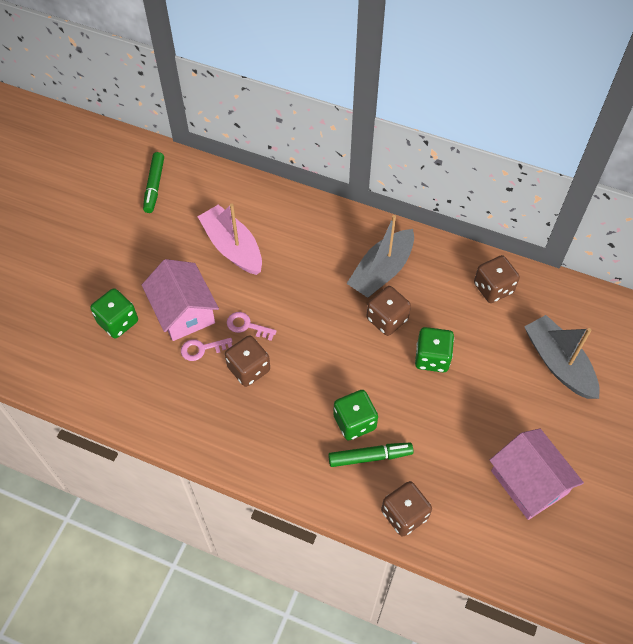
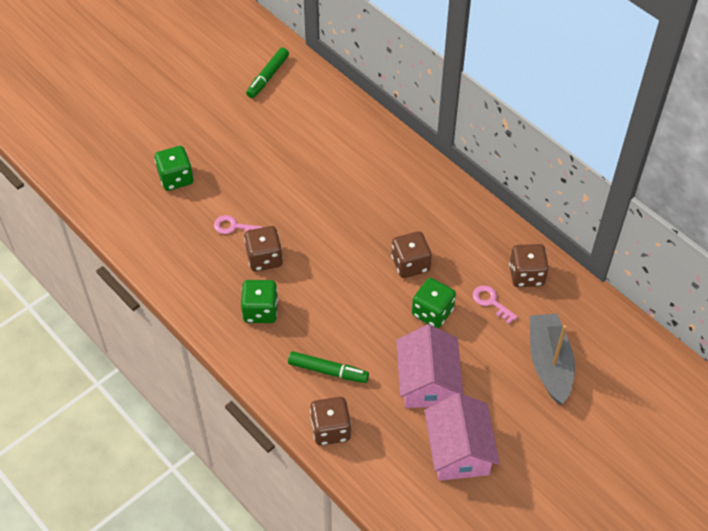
camera: 25 degrees right, 5 degrees down
(183, 311) = (235, 190): pink house -> pink house (427, 382)
(232, 247) = (307, 153): pink boat -> none
(247, 326) = (283, 223): pink key -> pink key (491, 302)
(354, 422) = (331, 338): green dice -> green dice (260, 311)
(381, 271) = (429, 222): grey boat -> none

